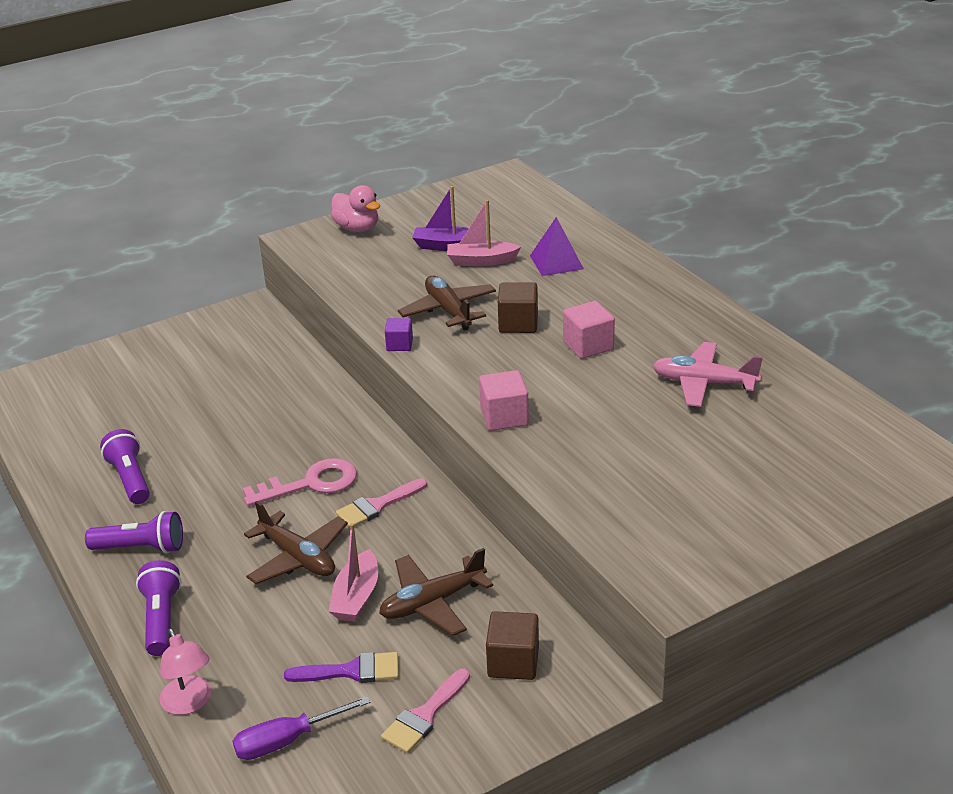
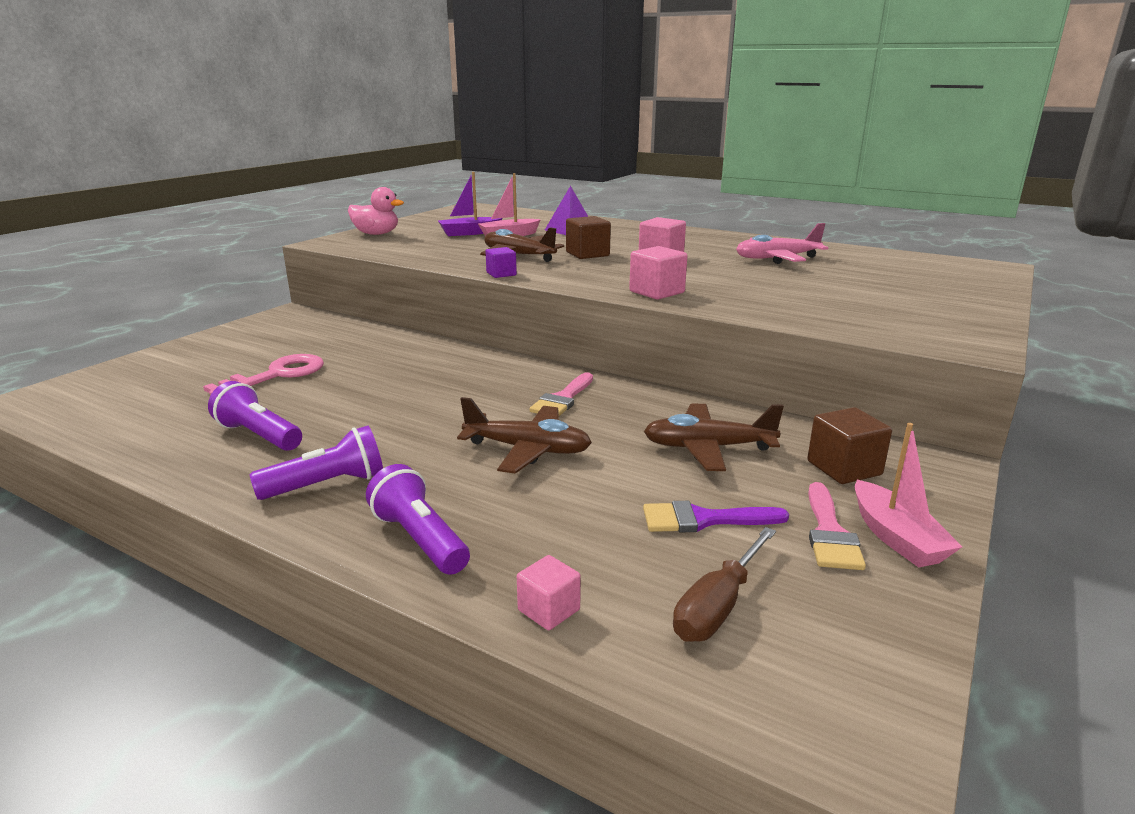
camera: 30 degrees left, 10 degrees down
(190, 703) = (549, 610): pink lamp -> pink cube
(287, 740) = (718, 606): purple screwdriver -> brown screwdriver
(310, 484) = (477, 399): pink key -> pink key (277, 375)
(352, 671) = (703, 519): purple brush -> purple brush turned 150 degrees counterclockwise
(356, 597) = (628, 462): pink boat -> pink boat (896, 537)
(432, 602) = (708, 448): brown plane -> brown plane turned 60 degrees clockwise

